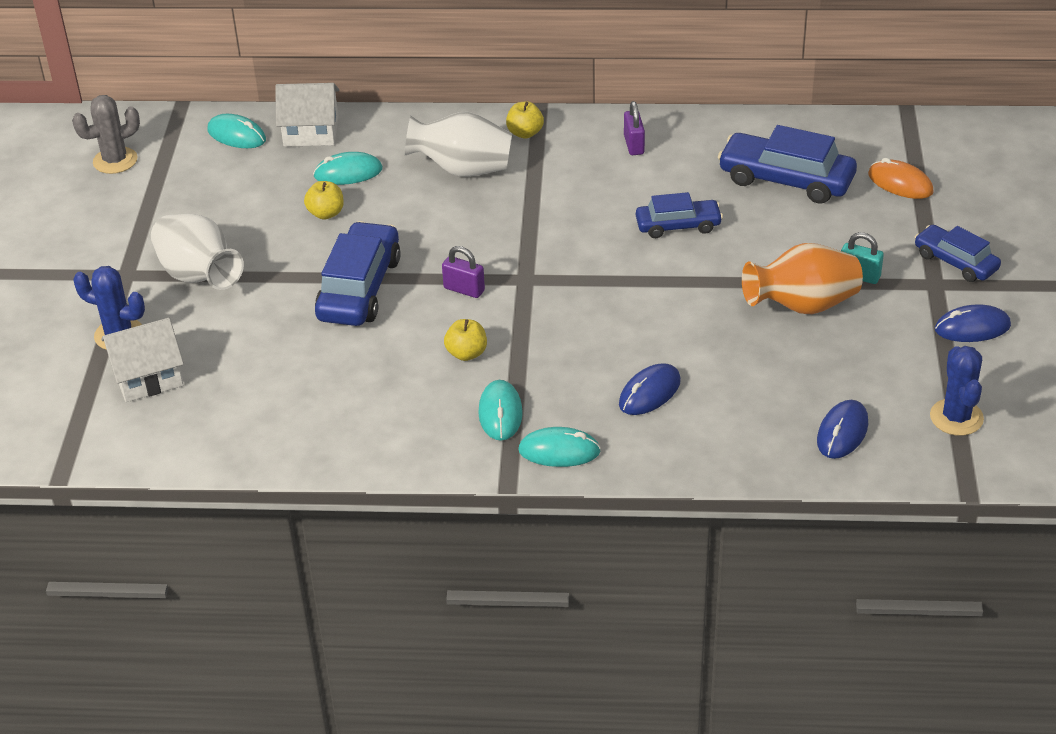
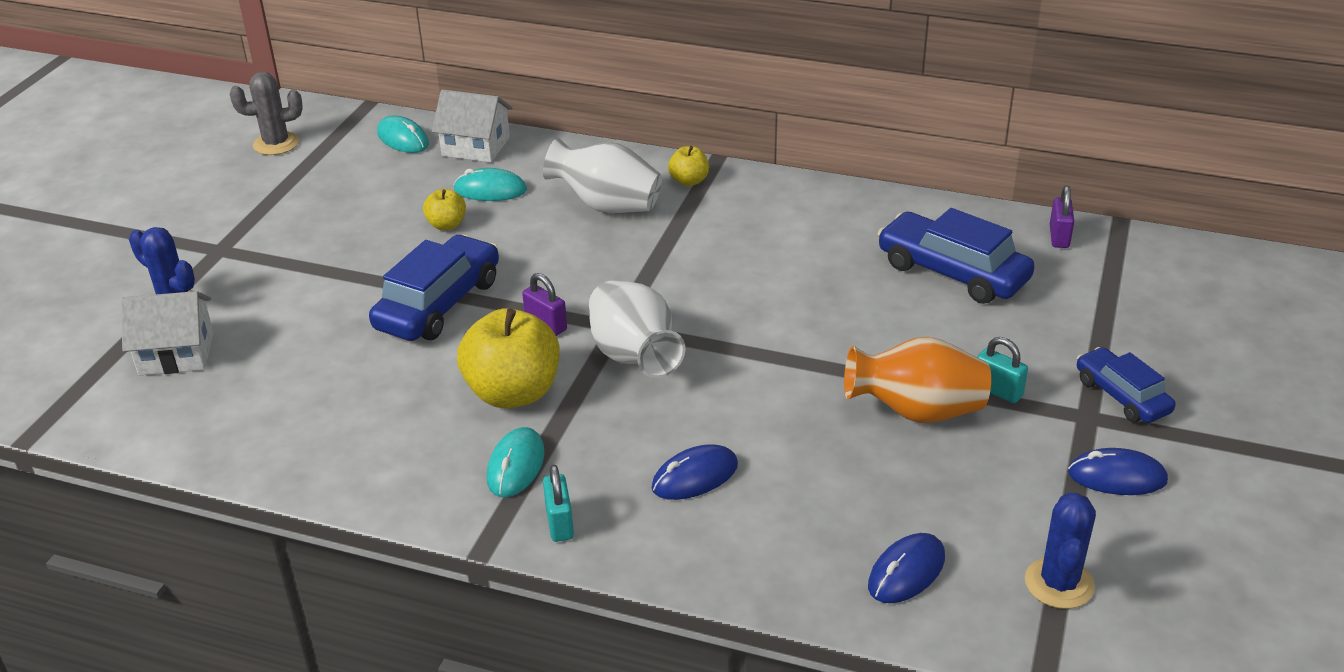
camera: 15 degrees right, 5 degrees down
(199, 276) = (288, 263): white vase -> white vase (634, 357)
(466, 353) = (513, 393): yellow apple -> yellow apple, size x2.04
(559, 451) = (559, 523): turquoise mouse -> turquoise padlock
(634, 145) = (798, 210): purple padlock -> purple padlock (1059, 237)
(678, 225) = (810, 299): blue car -> none
(900, 183) = (1084, 298): orange mouse -> none

